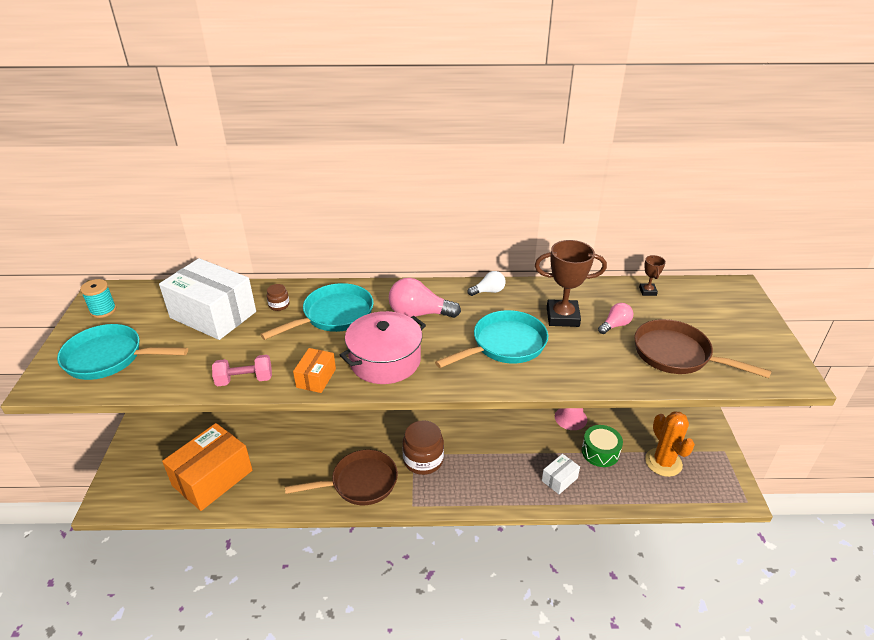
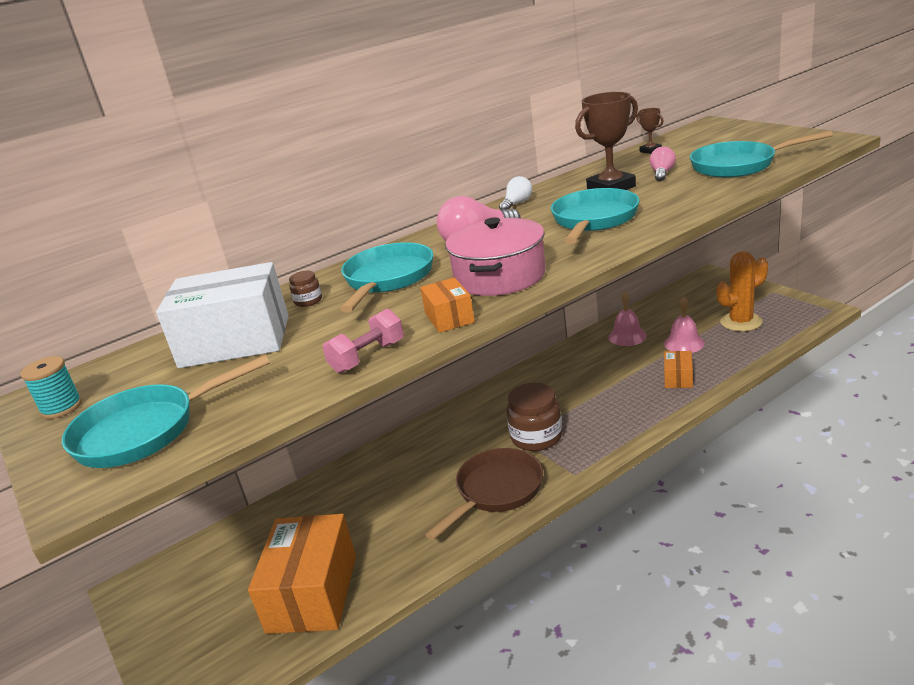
camera: 30 degrees left, 10 degrees down
(559, 479) = (678, 378): white box -> orange box
(600, 452) = (684, 343): green drum -> pink bell
(663, 462) = (741, 322): orange cactus -> orange cactus turned 60 degrees counterclockwise
(677, 355) = (738, 165): brown pan -> turquoise pan

